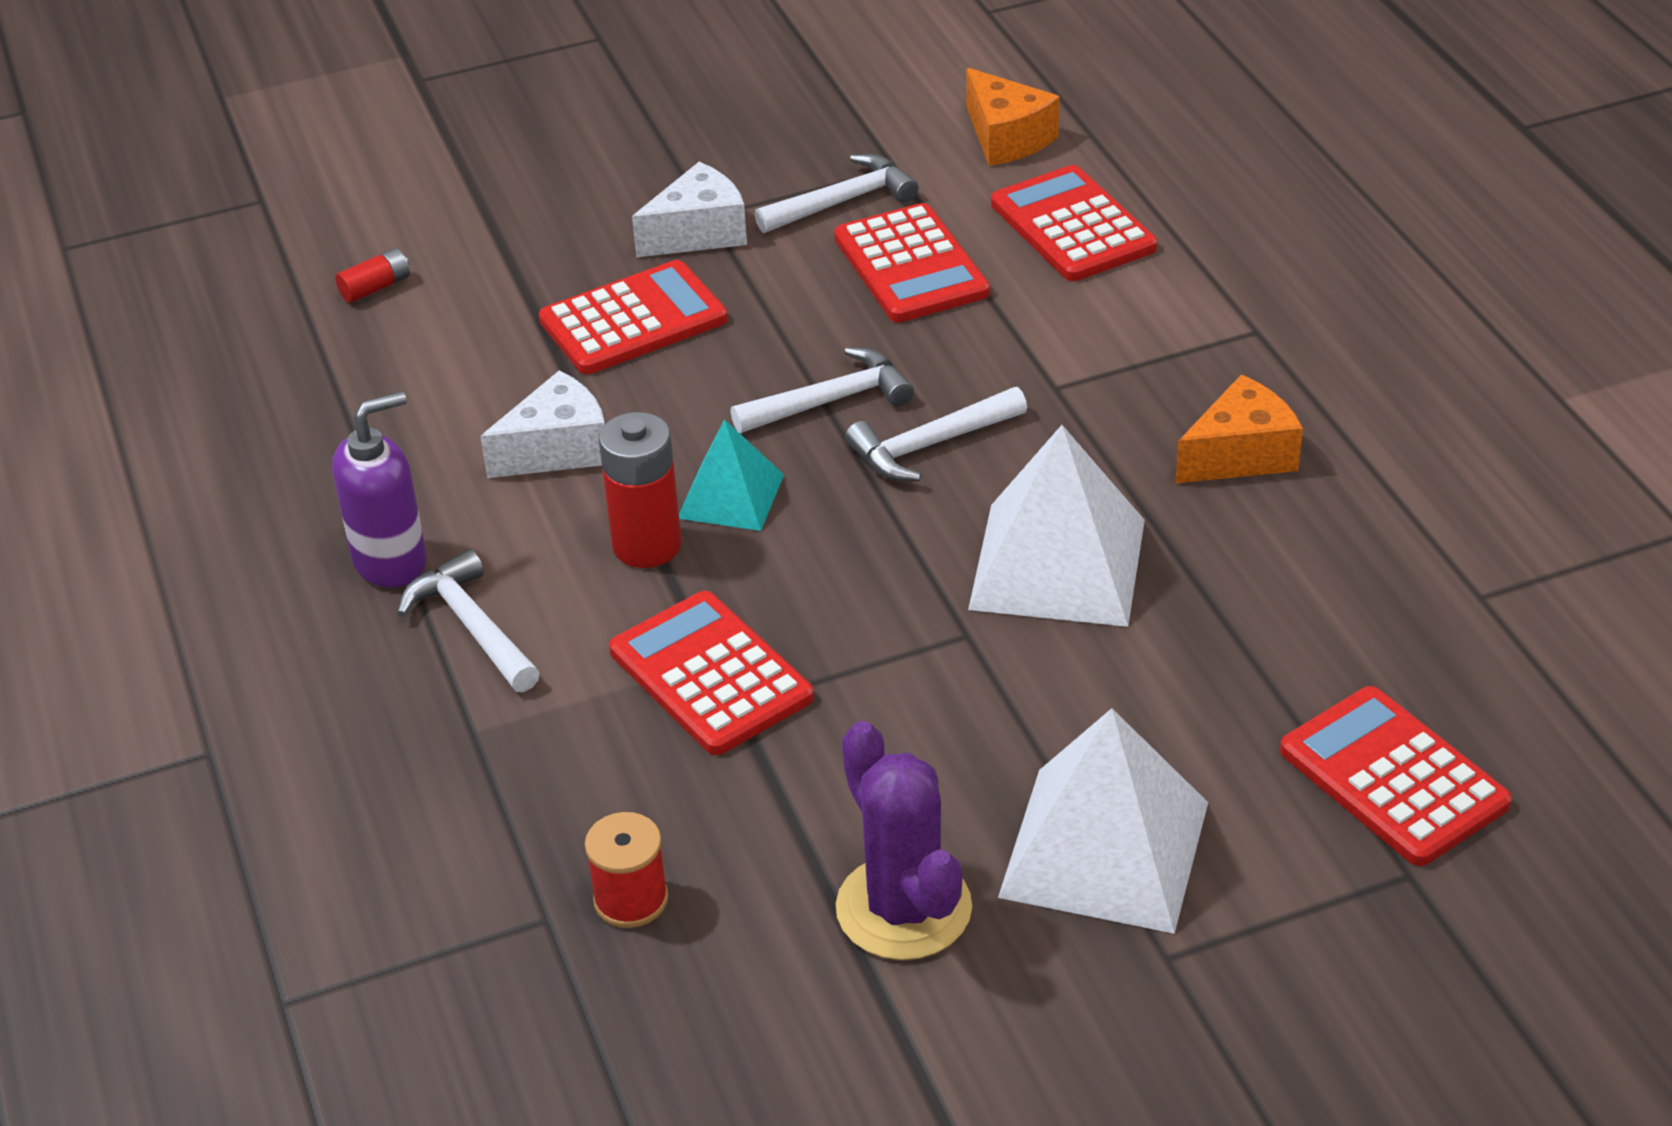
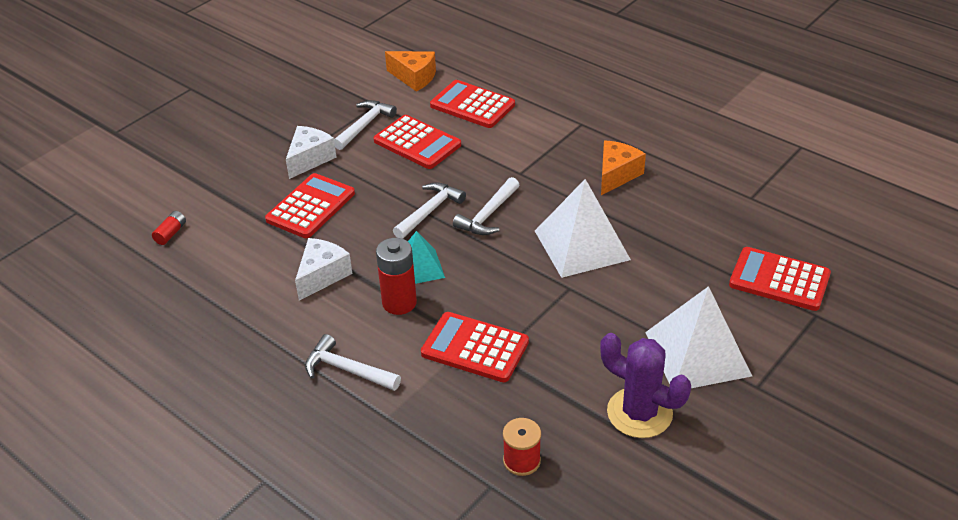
camera: 30 degrees left, 0 degrees up
(391, 561) = (283, 355): purple soap dispenser -> none

